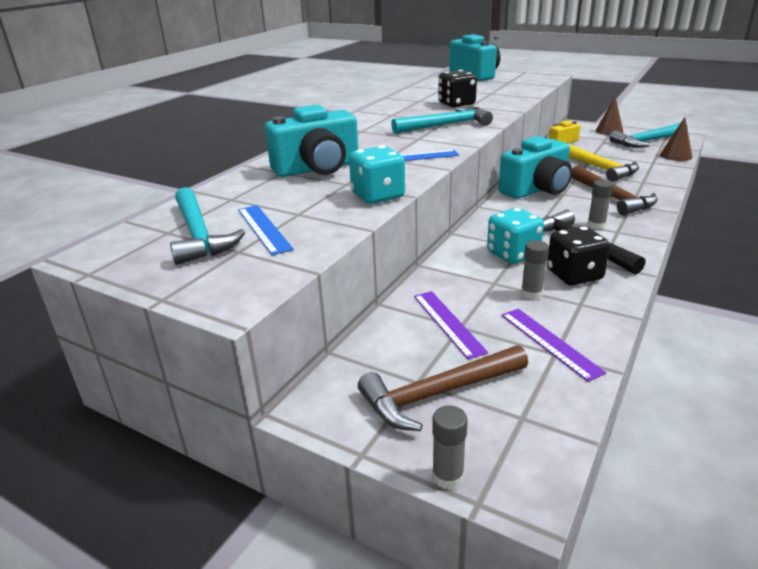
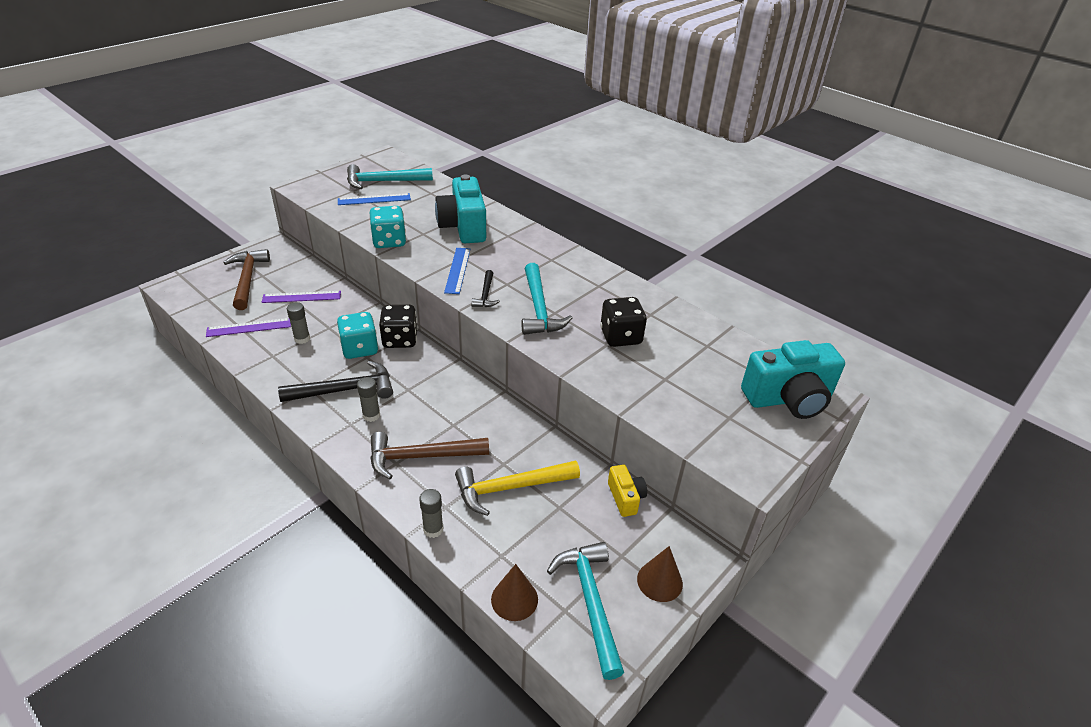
camera: 100 degrees right, 10 degrees up
(444, 142) = (485, 294): none -> black hammer
(448, 477) = (198, 270): grey glue stick -> grey glue stick (433, 529)
(536, 189) = (475, 409): turquoise camera -> none
(574, 275) = (306, 367): black dice -> black dice (400, 339)

